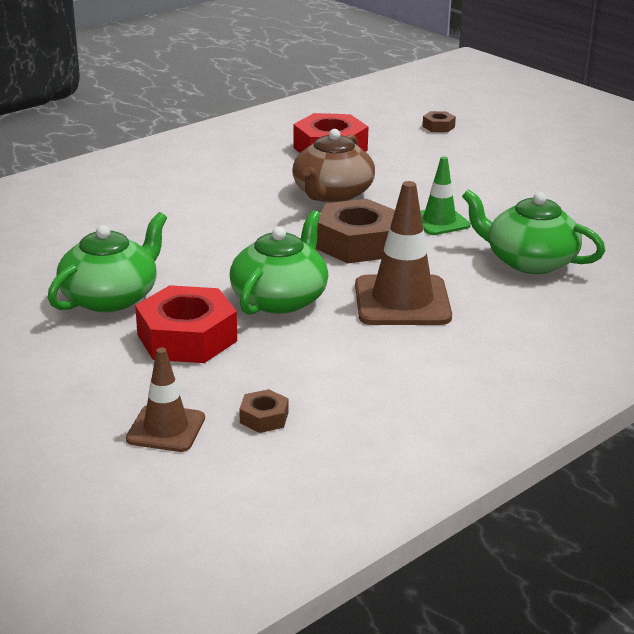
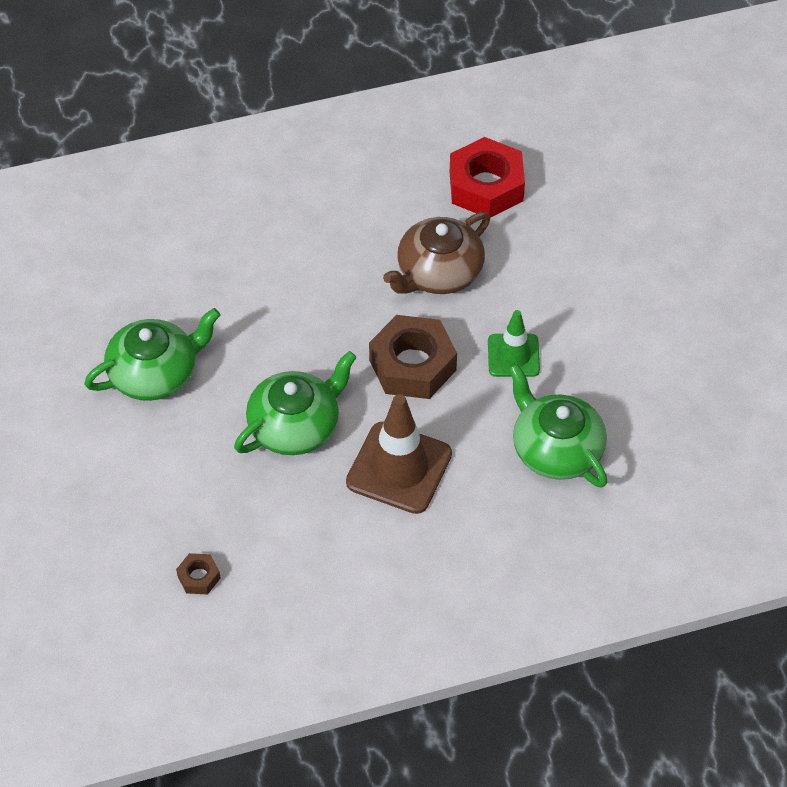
camera: 25 degrees right, 25 degrees up
(166, 429) = (119, 562): brown traffic cone -> none
(187, 338) = (190, 453): red nut -> none
(438, 126) = (630, 177): brown nut -> none

